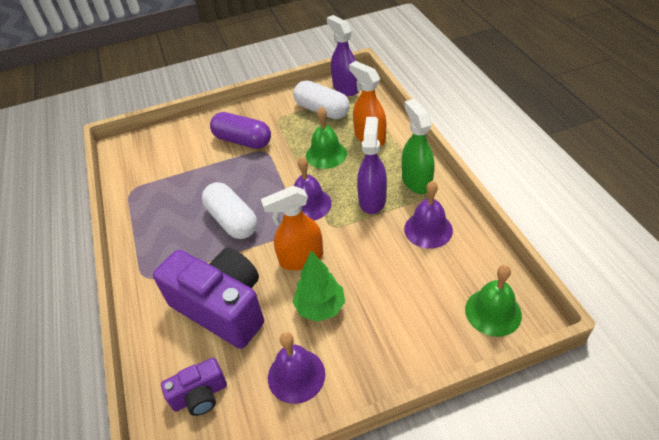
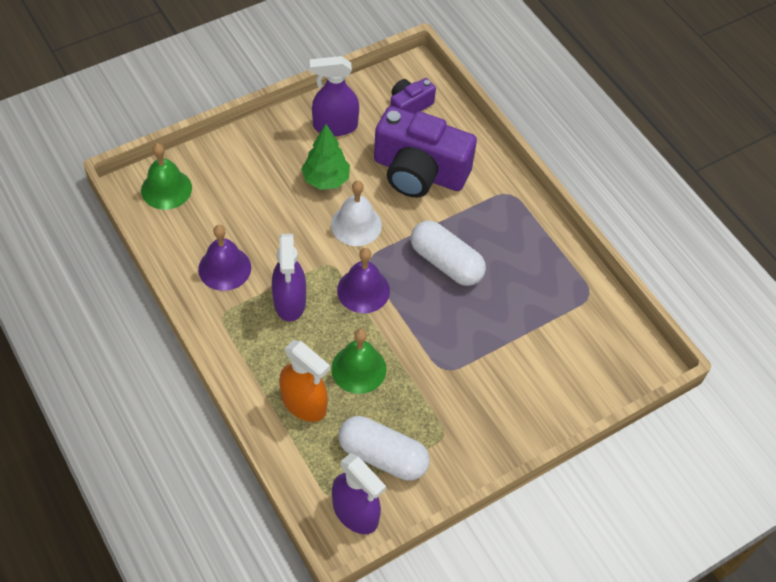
camera: 160 degrees right, 10 degrees up
(243, 141) = (480, 386): purple capsule -> none
(296, 375) = (335, 126): purple bell -> purple spray bottle
(301, 258) = (356, 225): orange spray bottle -> white bell
(416, 181) = (238, 332): green spray bottle -> none

